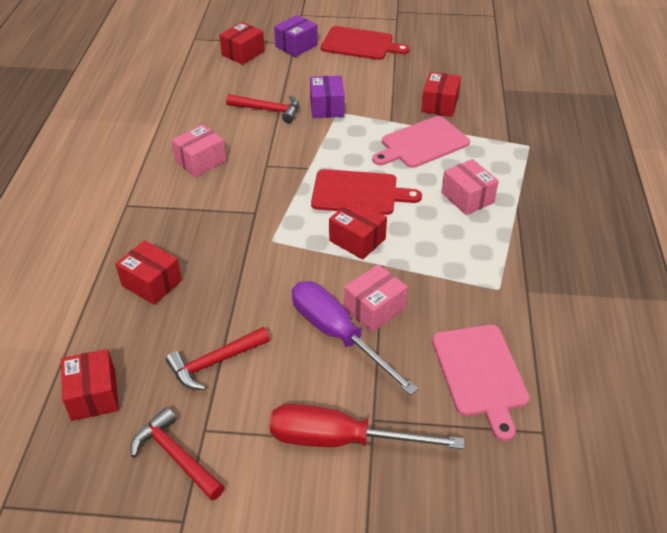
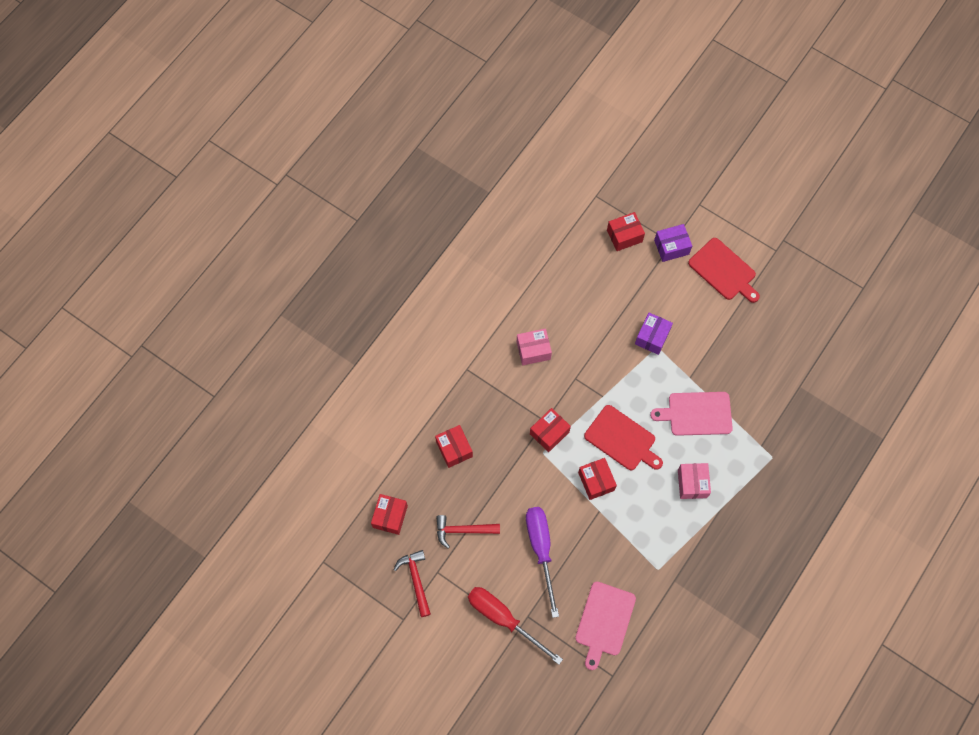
camera: 30 degrees right, 25 degrees up
(269, 110) = (608, 318): red hammer -> none
(374, 308) = (573, 542): pink box -> none
(439, 104) = (738, 378): red box -> red box (549, 433)

